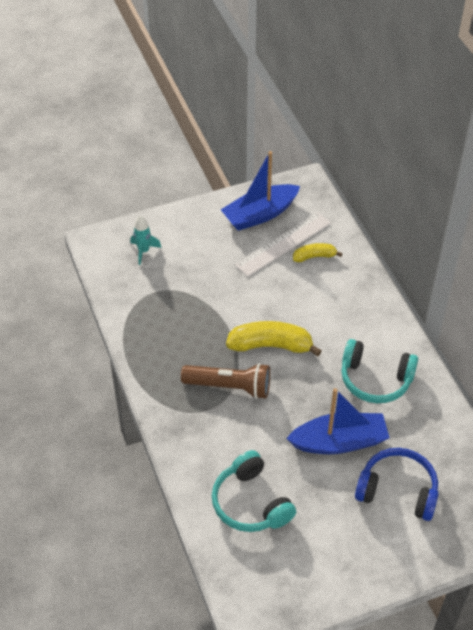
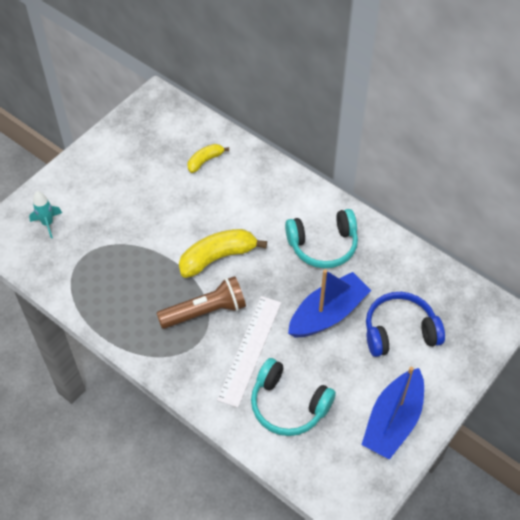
camera: 30 degrees left, 5 degrees up
(260, 214) = (133, 143): blue boat -> blue boat (393, 421)
(283, 244) = (171, 161): white ruler -> white ruler (250, 350)

